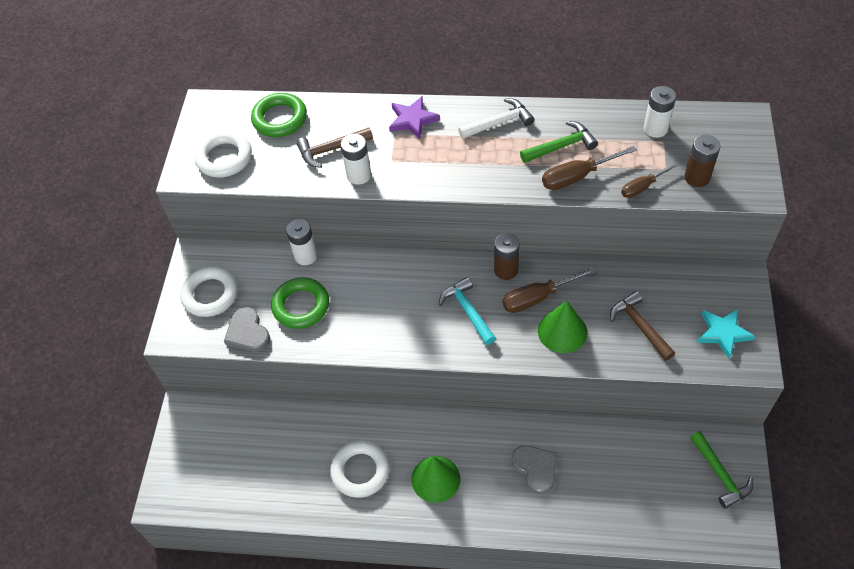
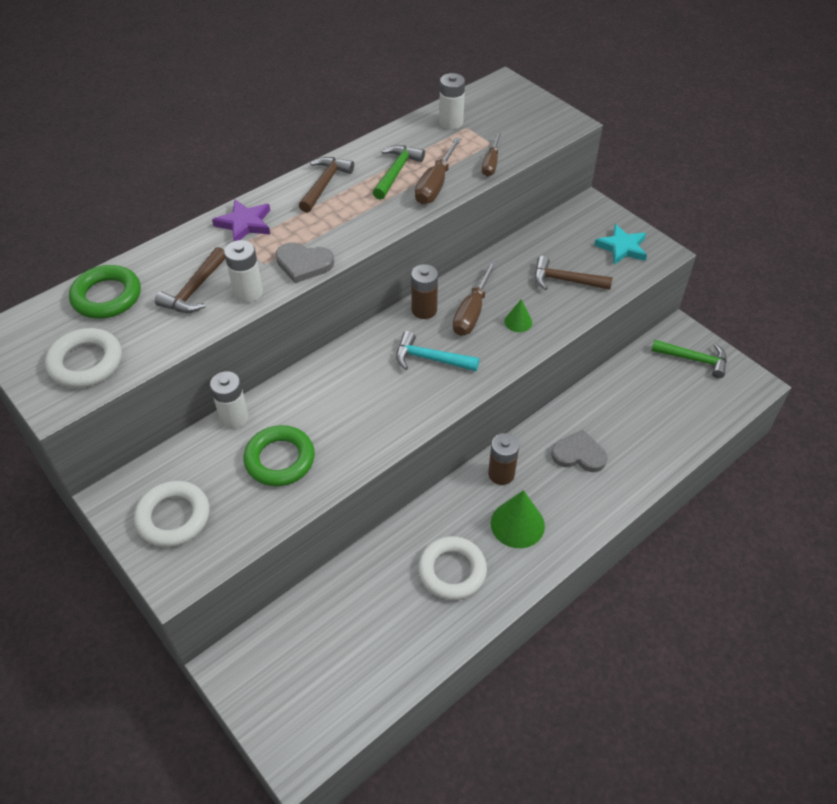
camera: 50 degrees left, 5 degrees down
(247, 332) = (254, 519): grey heart -> grey heart (303, 264)
(499, 123) = (325, 184): white hammer -> brown hammer
(562, 331) = (518, 322): green cone -> green cone, size x0.55
(697, 177) = (519, 136): brown battery -> brown battery (501, 474)

